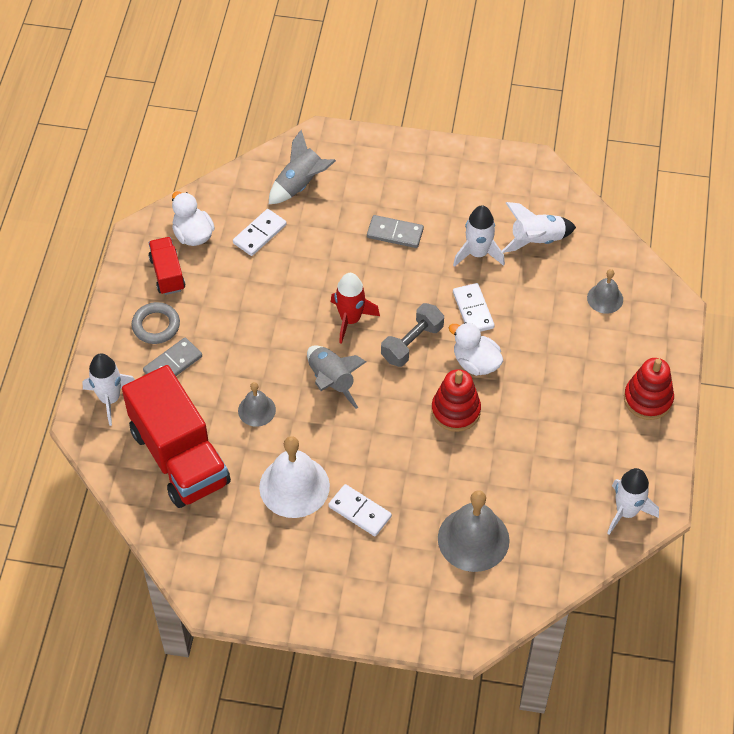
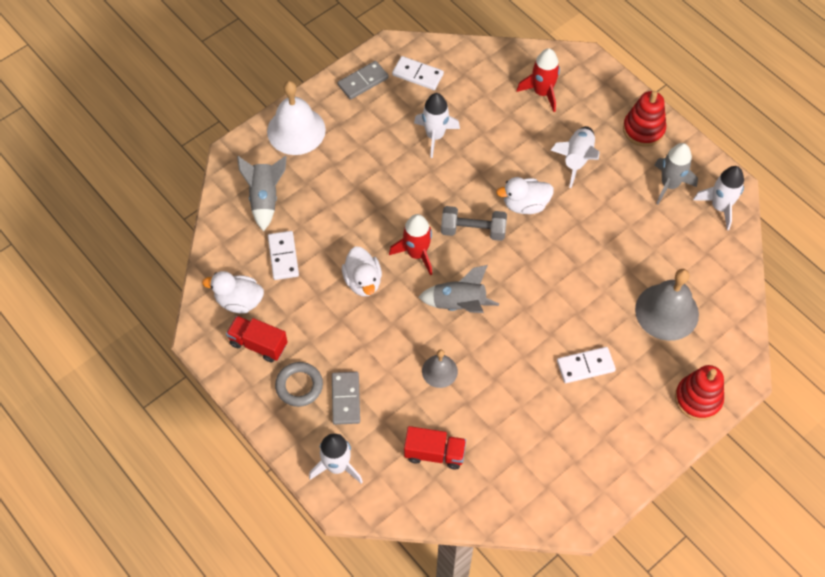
camera: 50 degrees left, 5 degrees up
(180, 457) = (434, 453): red truck -> red truck, size x0.49
(289, 301) = (363, 281): none -> white duck
(294, 486) = (528, 393): white bell -> white bell (296, 130)
(395, 233) = (368, 172): grey domino -> grey domino (363, 81)
(412, 343) = (473, 230): grey dumbbell -> grey dumbbell turned 75 degrees counterclockwise
(455, 411) = (554, 246): red stacking toy -> red stacking toy (698, 399)
(473, 310) = (480, 174): white domino -> white domino (418, 74)
(536, 240) = (457, 94): white rocket -> white rocket (576, 159)
(605, 298) = (542, 92): grey bell -> red rocket
(609, 457) = (669, 184): none -> grey rocket

